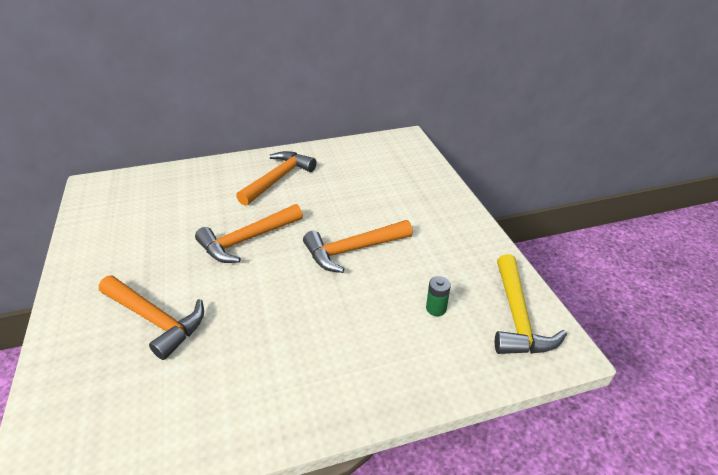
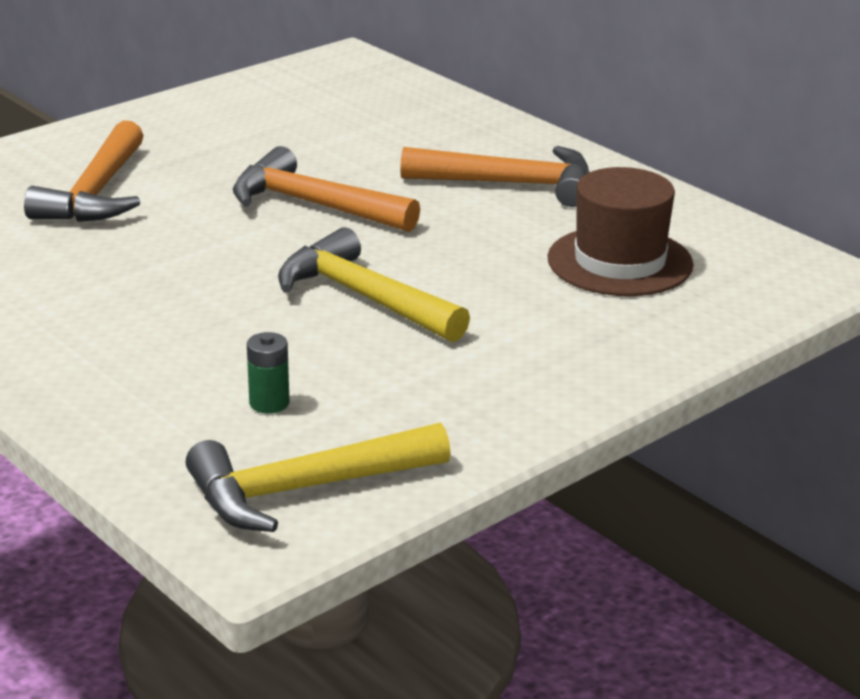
camera: 65 degrees right, 10 degrees down
(352, 250) = (363, 297): orange hammer -> yellow hammer
(367, 174) = (620, 262): none -> brown hat

